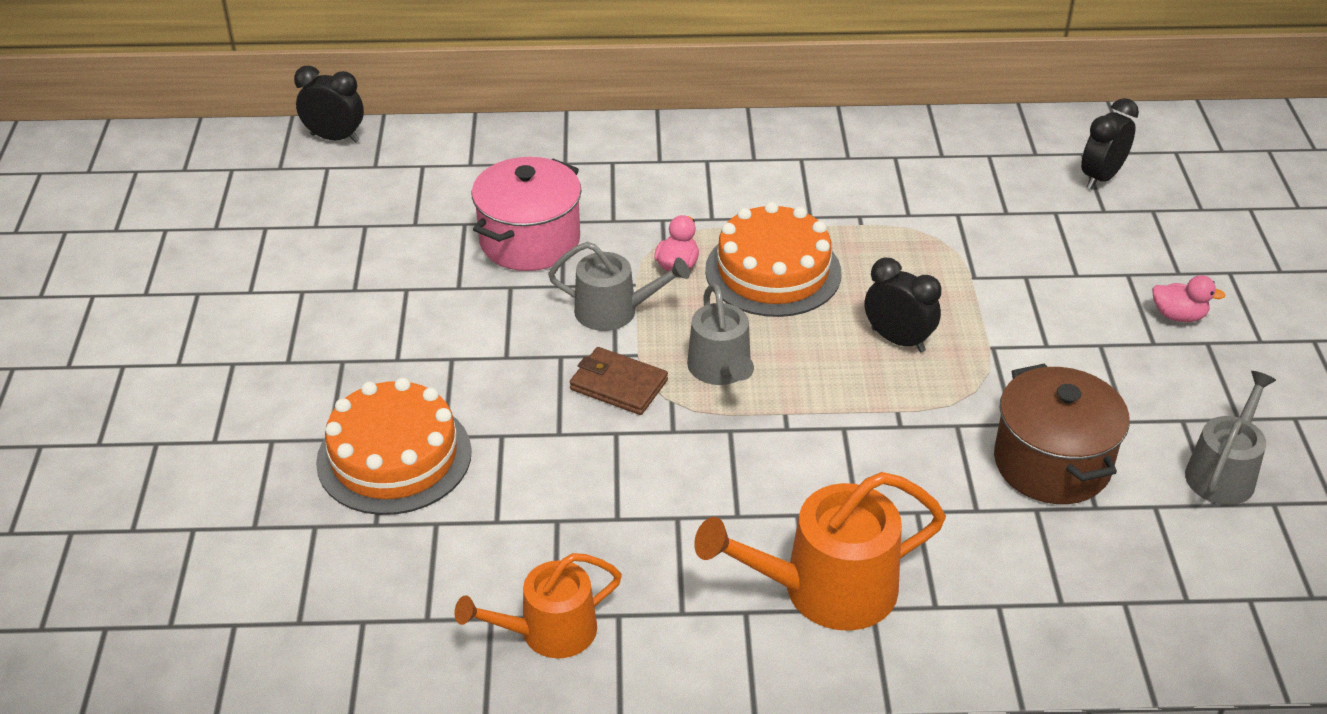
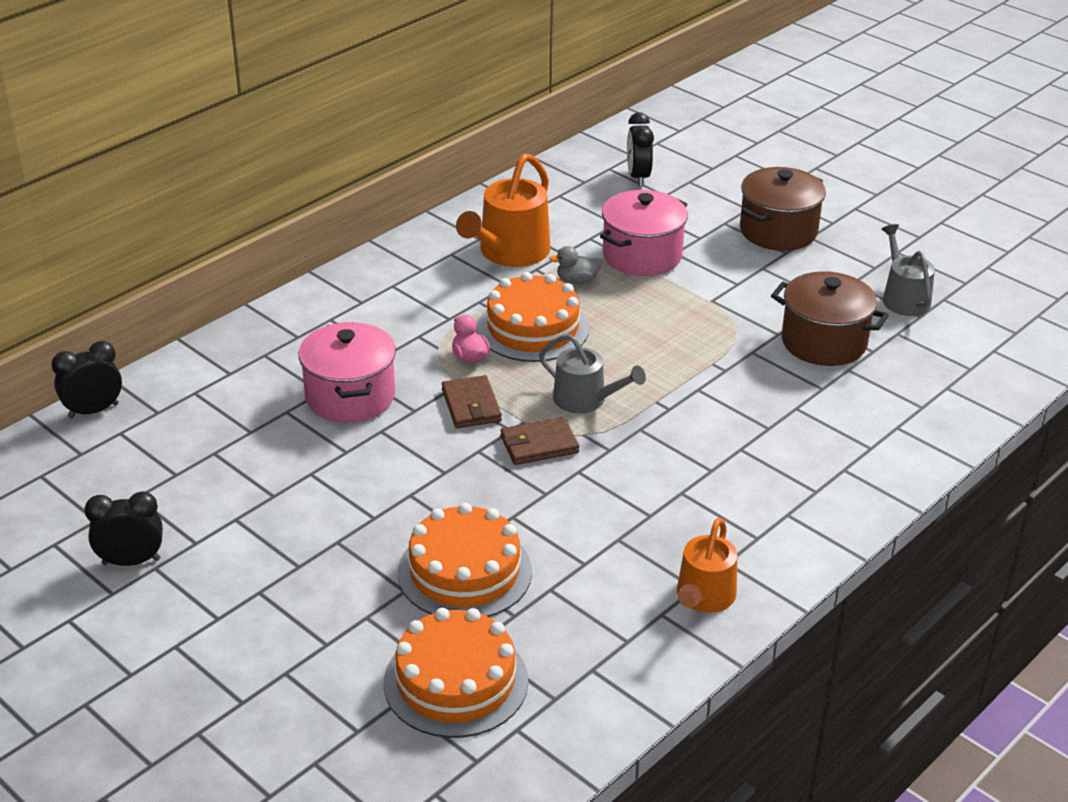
camera: 45 degrees left, 5 degrees down
(252, 546) = (456, 681): none -> orange cake
(614, 311) = (471, 405): grey watering can -> brown wallet
(826, 589) = (809, 475): orange watering can -> orange watering can (510, 252)
(882, 249) = (577, 281): none -> grey duck
(898, 340) = (658, 325): black clock -> black clock (131, 561)
(985, 260) = (642, 255): none -> pink pot
(1178, 316) = (778, 231): pink duck -> brown pot

